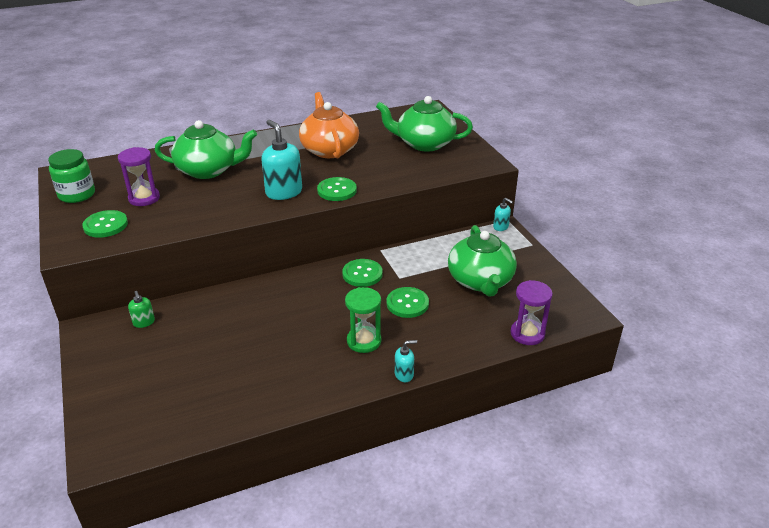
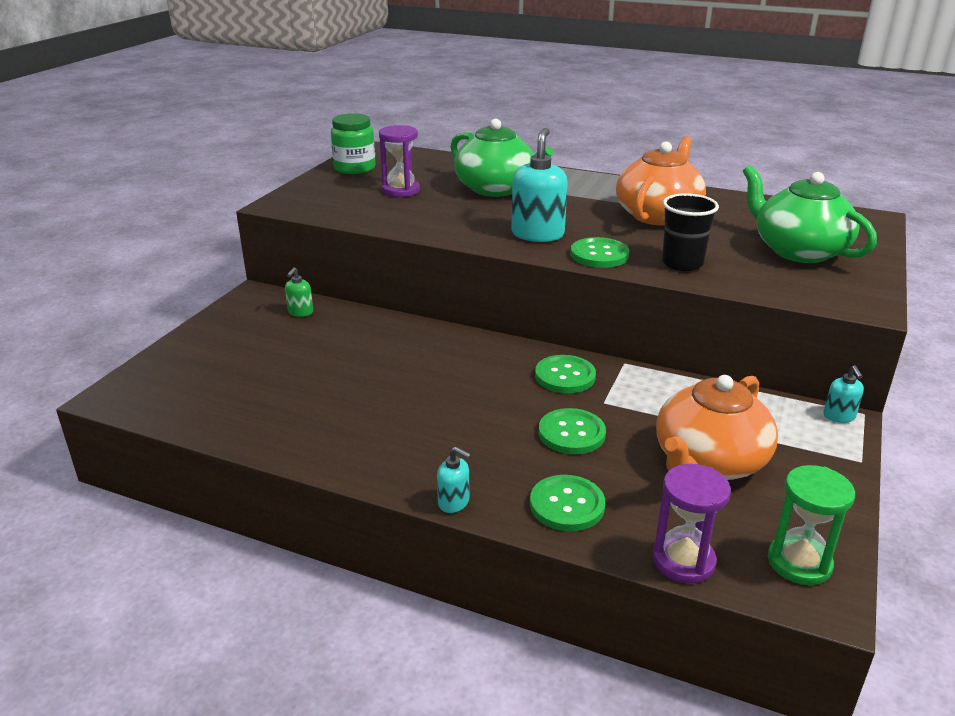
camera: 45 degrees right, 5 degrees down
(105, 225) = (335, 198): green button -> green button (567, 505)
(364, 341) = (463, 442): green hourglass -> green hourglass (799, 562)
(384, 176) = (682, 263): none -> black cup
(480, 281) = (708, 462): green teapot -> orange teapot

